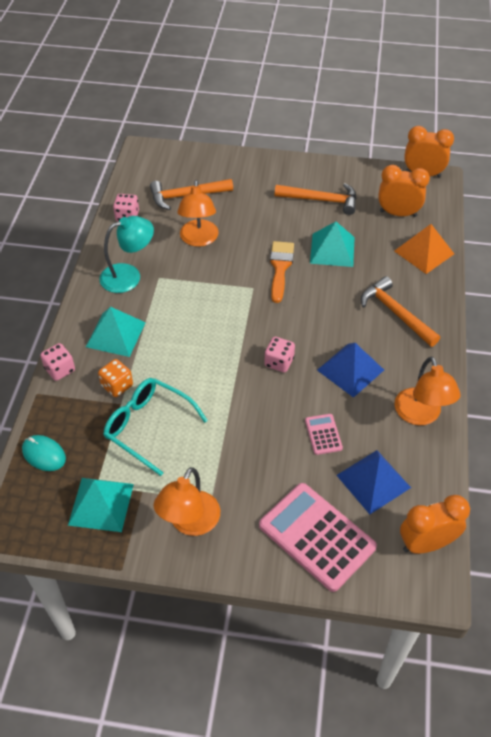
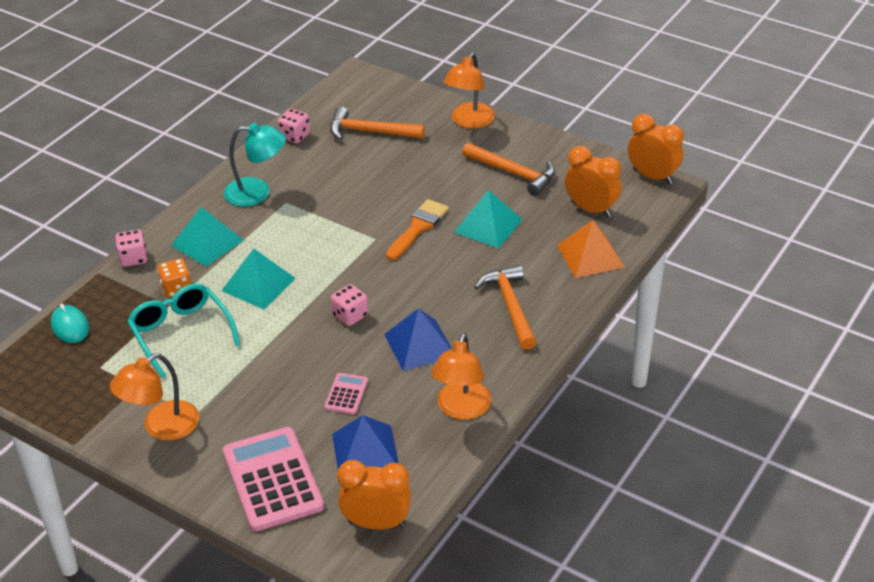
camera: 25 degrees right, 10 degrees down
(101, 504) = (92, 384): turquoise pyramid -> turquoise pyramid (258, 284)
(199, 239) = (352, 177): orange lamp -> orange lamp (469, 121)

